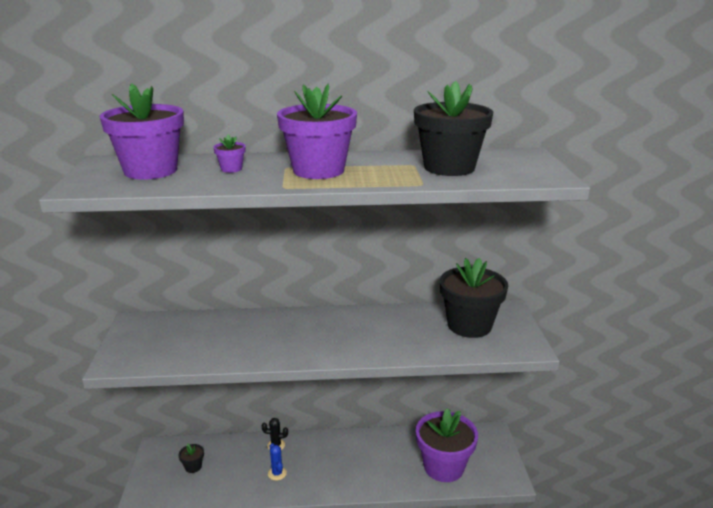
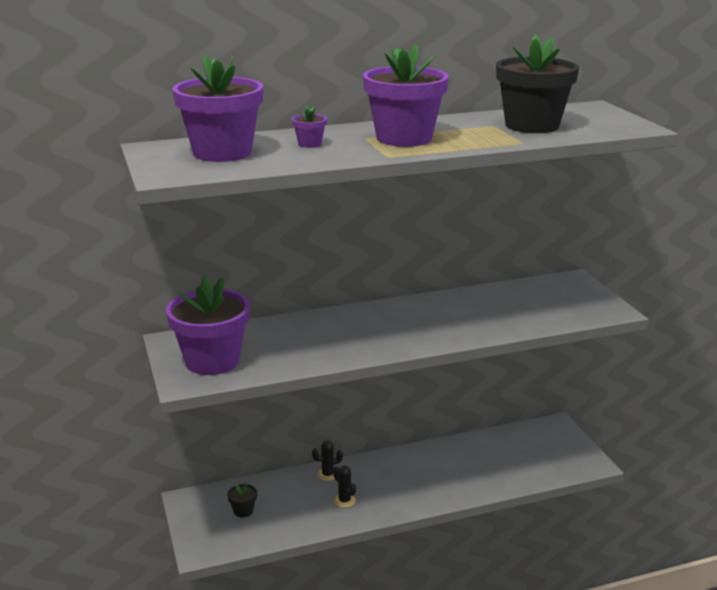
camera: 15 degrees left, 0 degrees up
(277, 473) = (344, 500): blue cactus -> black cactus
(443, 467) = (521, 464): purple flower pot -> purple flower pot (212, 361)
(469, 325) = (544, 299): black flower pot -> none

